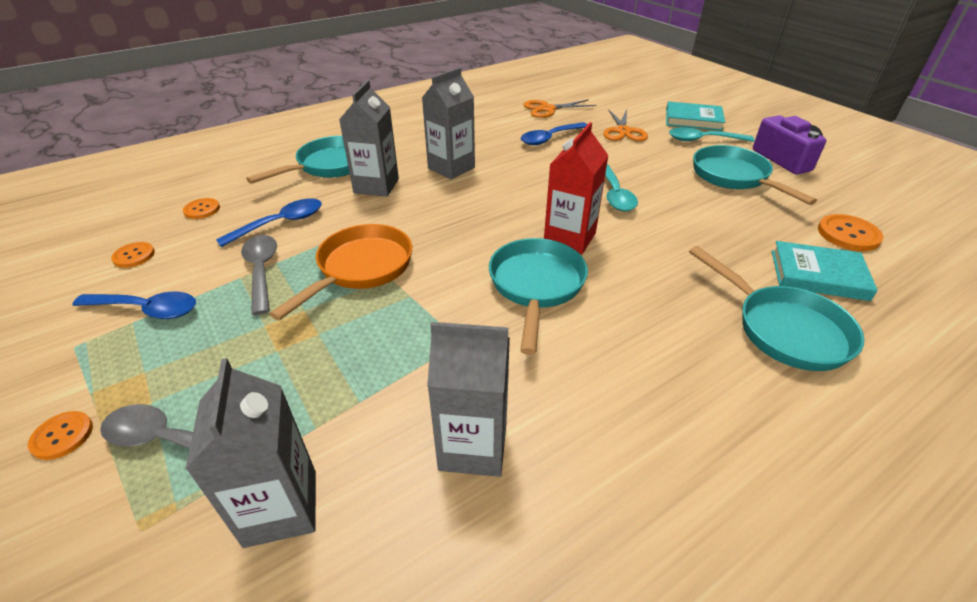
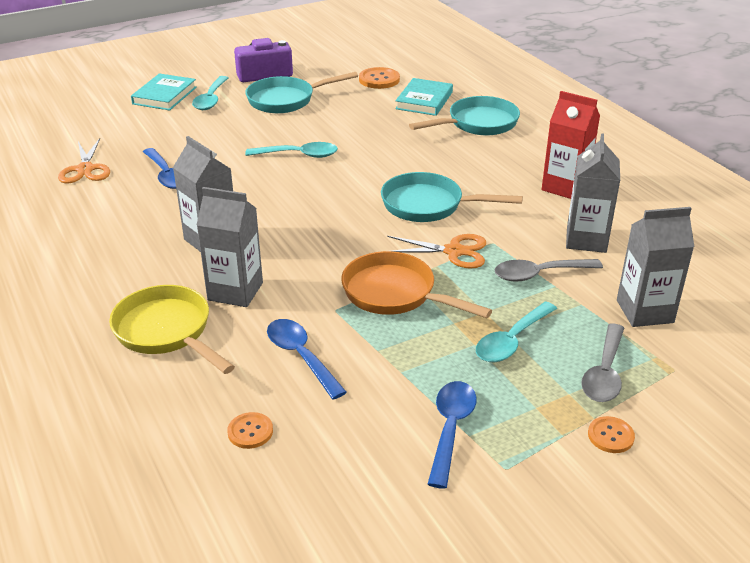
camera: 85 degrees left, 5 degrees down
(134, 256) = (349, 469): orange button -> none
(260, 355) = (511, 340): none -> turquoise spoon
(262, 271) = (392, 357): grey spoon -> grey spoon (539, 274)
(329, 166) = (167, 332): turquoise pan -> yellow pan
(569, 238) = (364, 184): red carton -> red carton (565, 187)
(623, 131) = (171, 133): orange scissors -> orange scissors (453, 251)

